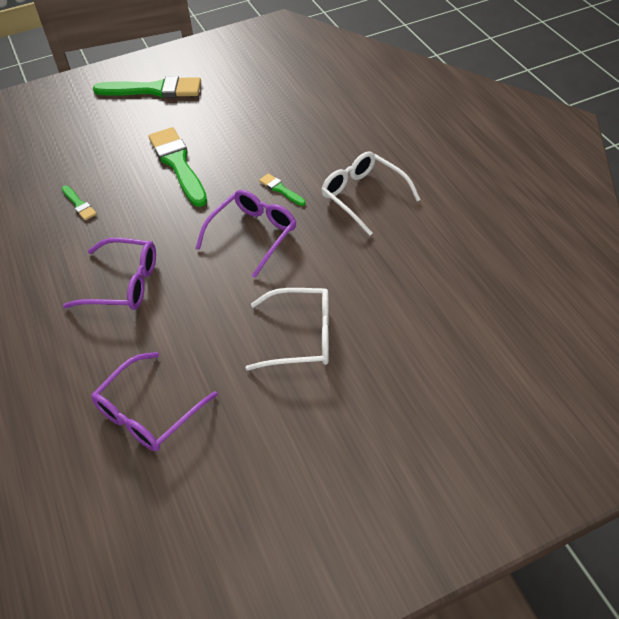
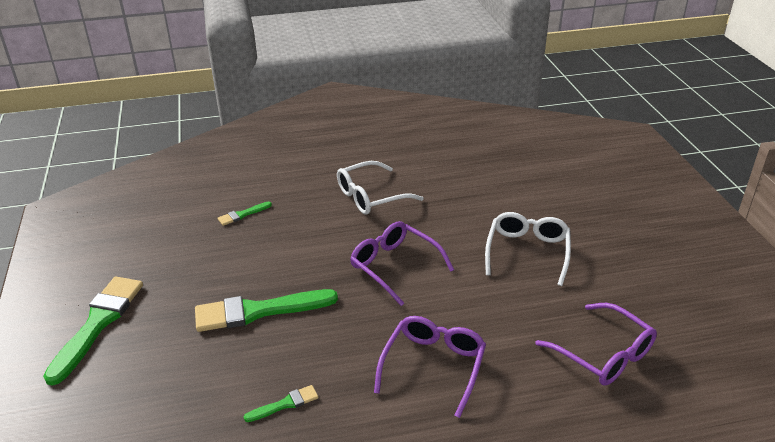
camera: 80 degrees left, 15 degrees down
(281, 189) = (338, 242): green brush -> green brush (242, 214)

